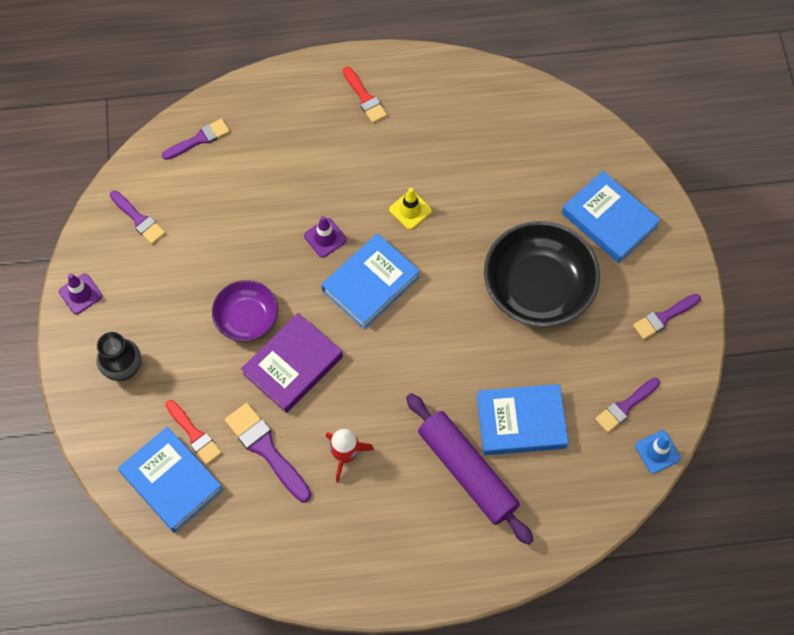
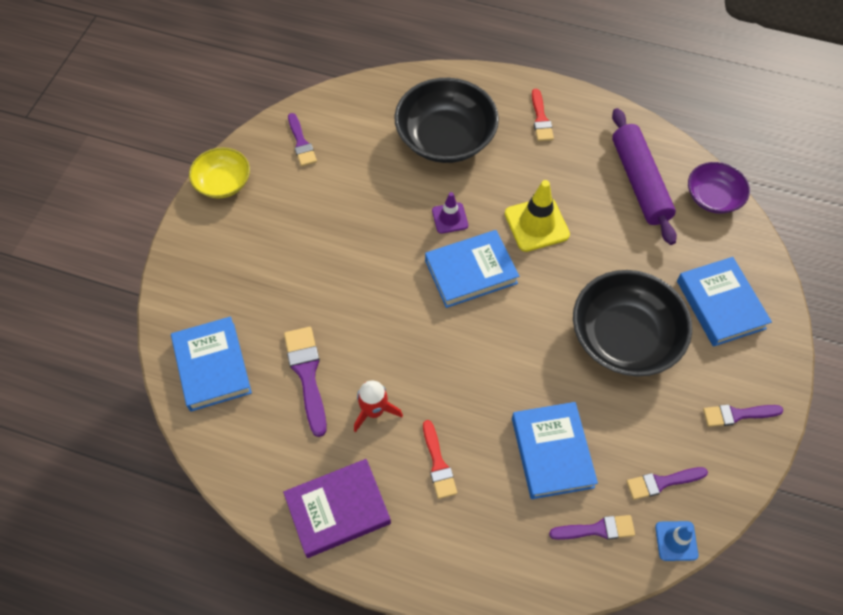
camera: 25 degrees right, 5 degrees down
(80, 294) = (223, 182): purple traffic cone -> yellow bowl
(124, 368) = (224, 256): black vase -> none
(194, 434) = (253, 335): red brush -> red brush (438, 464)
(199, 139) = (384, 100): purple brush -> purple brush (597, 529)
(247, 318) = (348, 257): purple bowl -> purple bowl (713, 197)
(281, 155) = (445, 138): none -> black bowl
(293, 365) = (367, 312): purple book -> purple book (338, 510)
(410, 210) = (536, 224): yellow traffic cone -> yellow traffic cone, size x1.67
(467, 471) = (479, 476): purple rolling pin -> purple rolling pin (640, 182)
(521, 422) = (552, 452): blue book -> blue book turned 60 degrees clockwise

